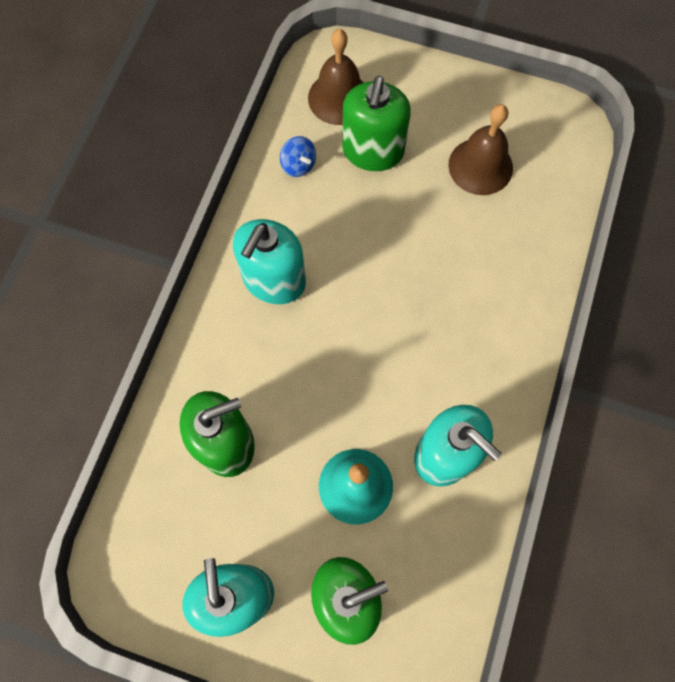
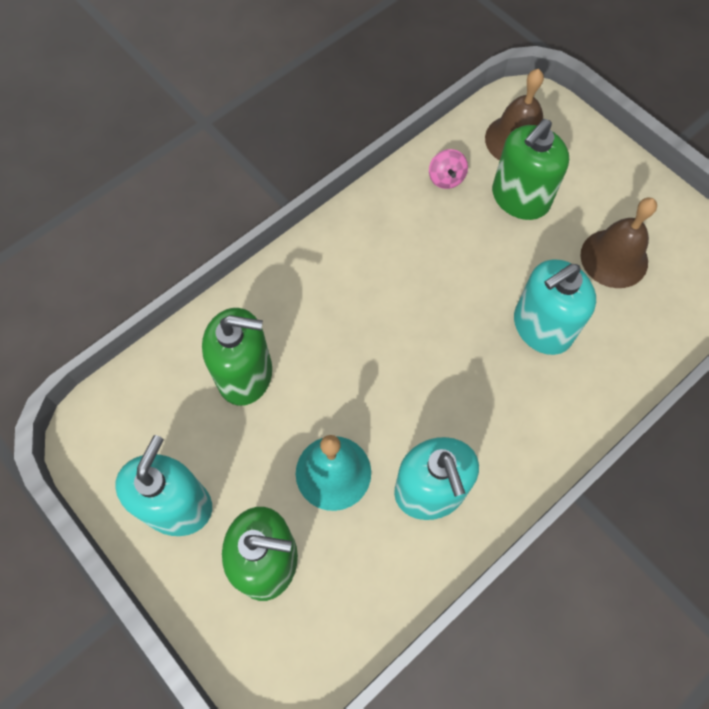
camera: 30 degrees right, 5 degrees down
(274, 280) = (367, 262): turquoise soap dispenser -> turquoise soap dispenser (542, 327)
(298, 165) = (446, 178): blue spinning top -> pink spinning top

